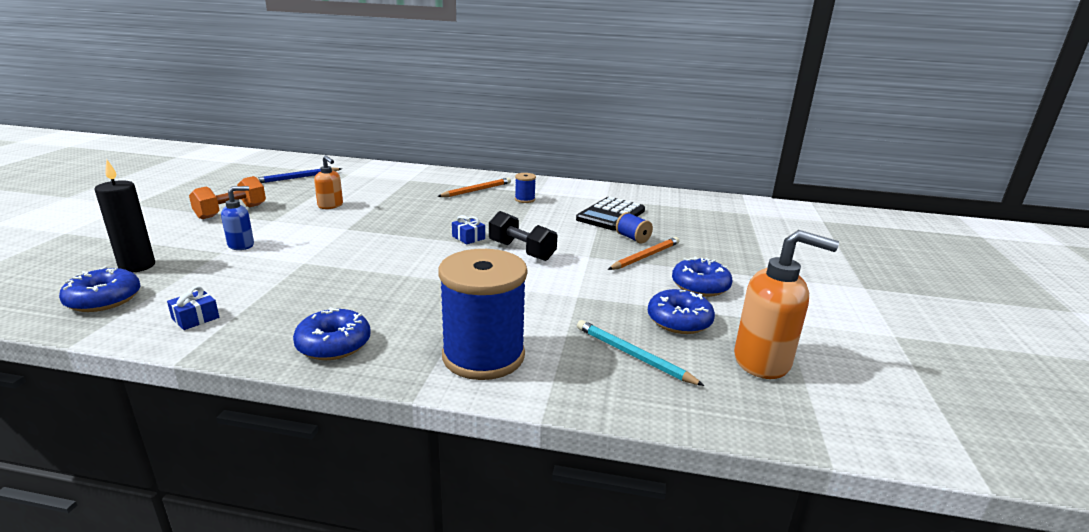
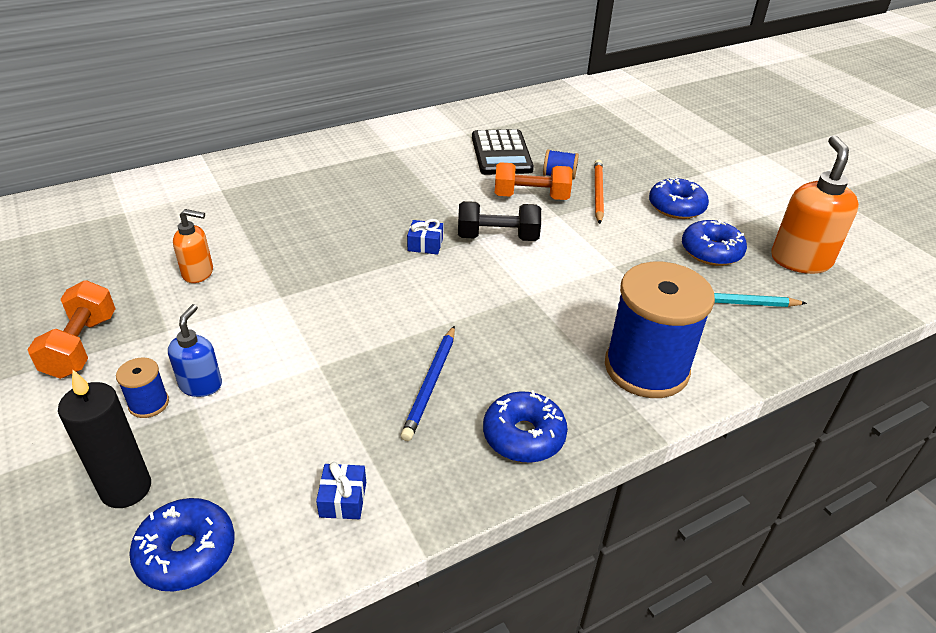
camera: 40 degrees left, 15 degrees up
(297, 177) = (63, 248): blue pencil -> blue pencil (430, 384)
(476, 190) = (325, 174): orange pencil -> none
(525, 199) = (395, 166): blue spool -> blue spool (149, 404)
(587, 241) = (531, 197): none -> orange dumbbell
(763, 361) = (800, 260): orange soap dispenser -> orange soap dispenser turned 60 degrees counterclockwise

